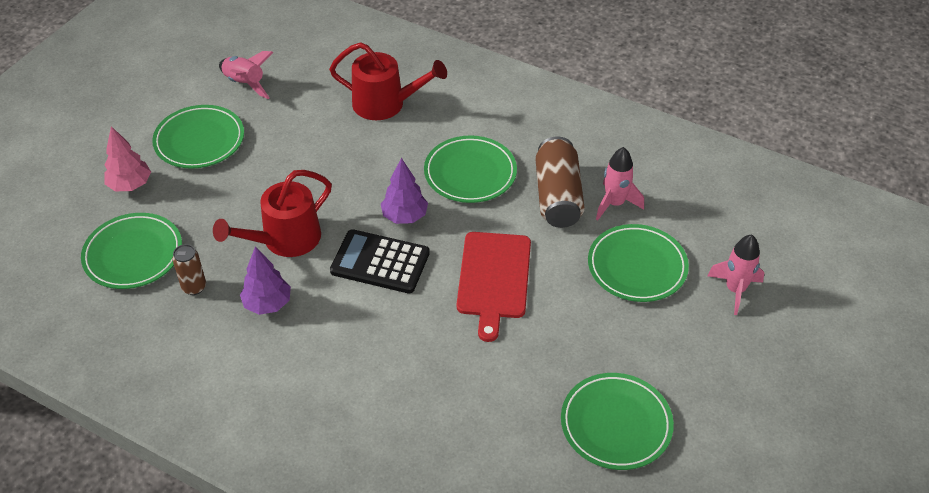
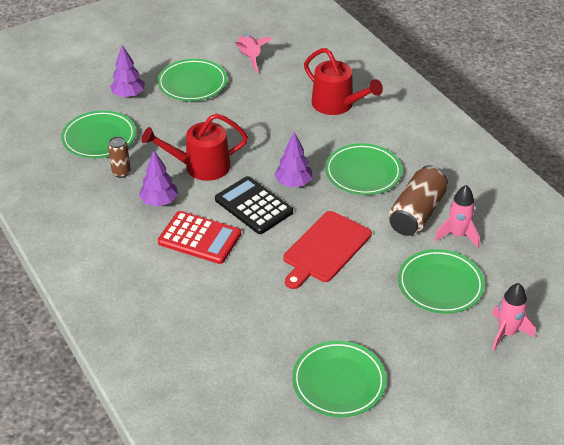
camera: 30 degrees right, 5 degrees down
(130, 185) = (128, 95): pink tree -> purple tree
(347, 328) = (199, 238): none -> red calculator

